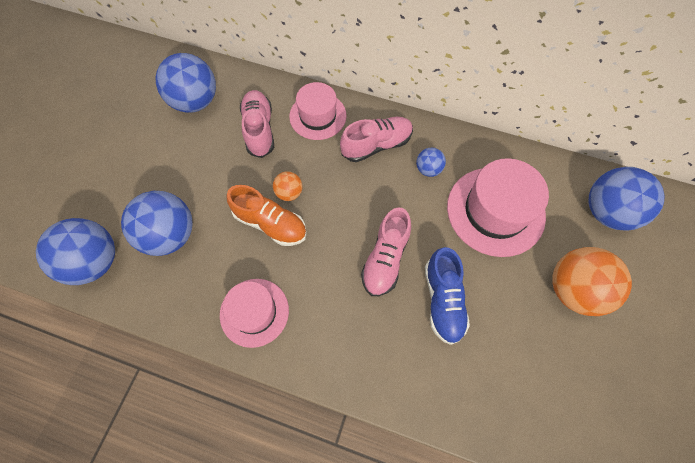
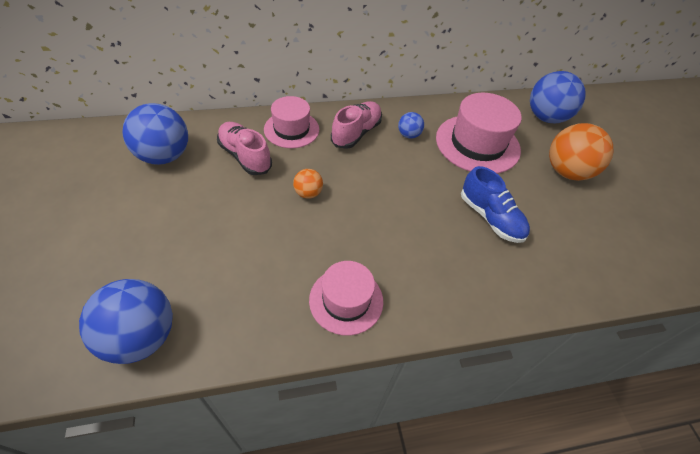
camera: 35 degrees left, 15 degrees down
(170, 235) = (213, 274): blue ball -> none
(270, 223) = (308, 223): orange shoe -> none
(385, 259) = (425, 208): pink shoe -> none

